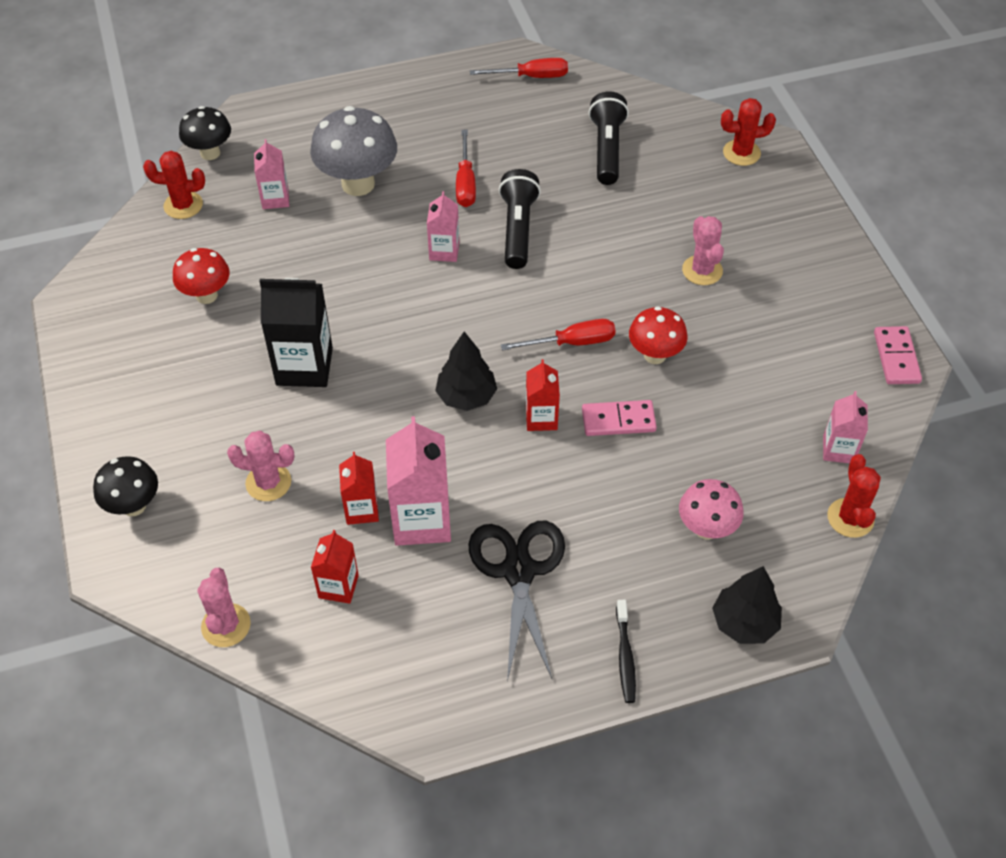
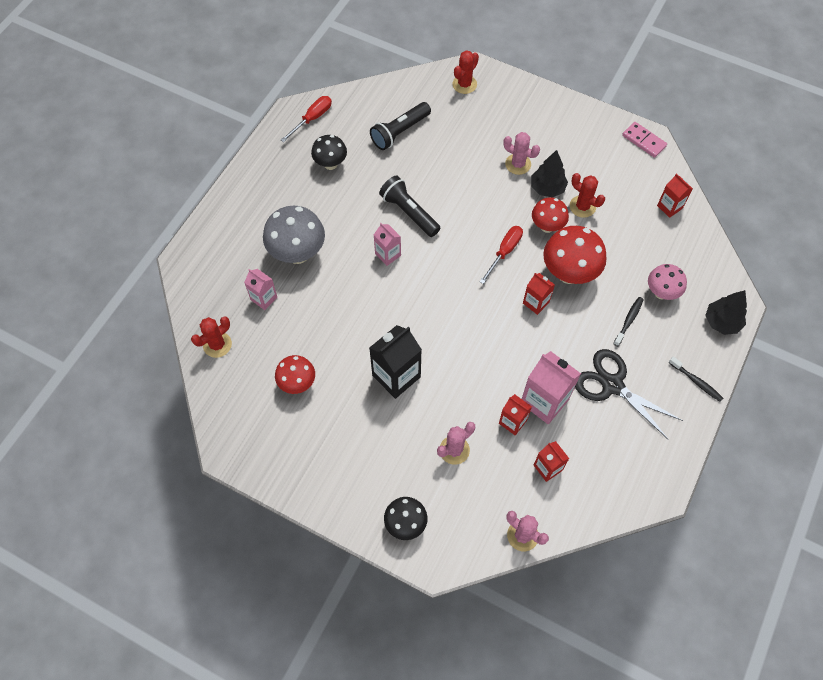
camera: 45 degrees left, 10 degrees up
(210, 153) = (192, 302): black mushroom -> black mushroom (330, 164)
(465, 183) = (352, 207): red screwdriver -> none
(466, 396) = (490, 322): black tree -> black tree (547, 188)
(607, 149) = (399, 132): black flashlight -> black flashlight turned 90 degrees counterclockwise
(618, 420) = (569, 273): pink domino -> red mushroom
(626, 524) = (628, 320): none -> black toothbrush
(838, 449) = (669, 207): pink carton -> red carton
(850, 518) = (708, 236): red cactus -> red cactus (582, 206)

